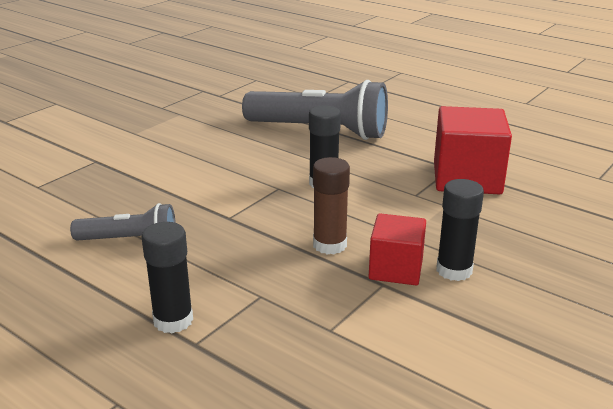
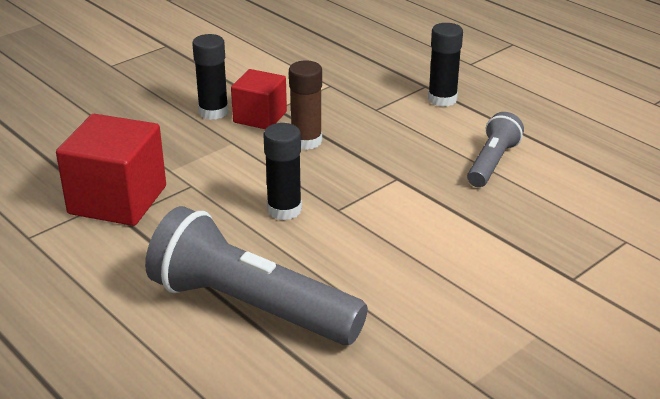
camera: 170 degrees left, 5 degrees up
(130, 240) = (492, 163): grey flashlight -> grey flashlight turned 105 degrees clockwise

